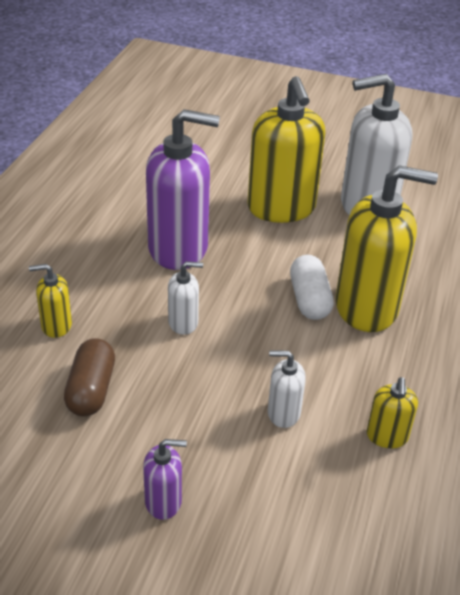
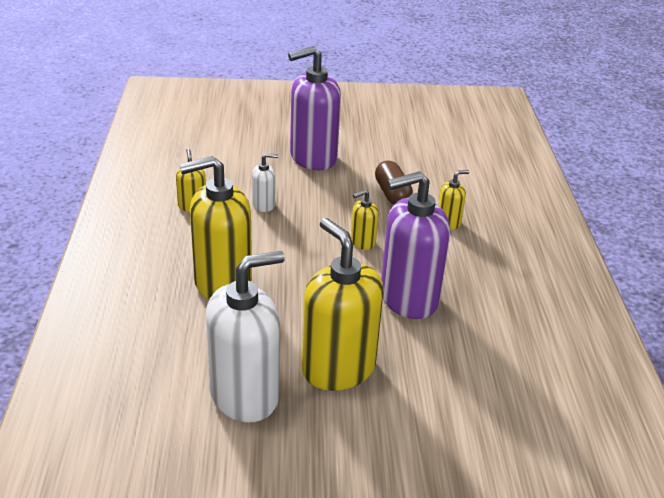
camera: 160 degrees right, 5 degrees down
(163, 501) = (313, 158): purple soap dispenser -> purple soap dispenser, size x2.19
(183, 323) = (362, 242): white soap dispenser -> yellow soap dispenser
(309, 299) = (273, 280): white capsule -> none

